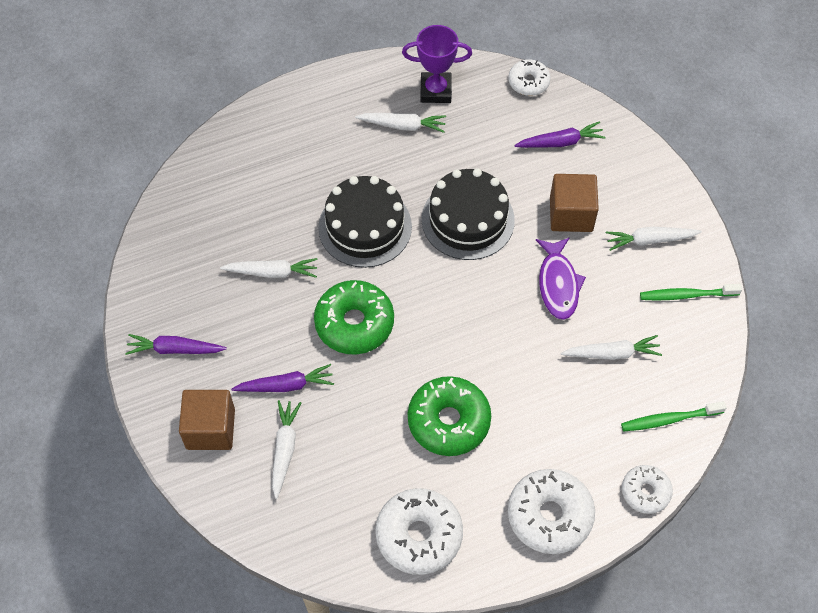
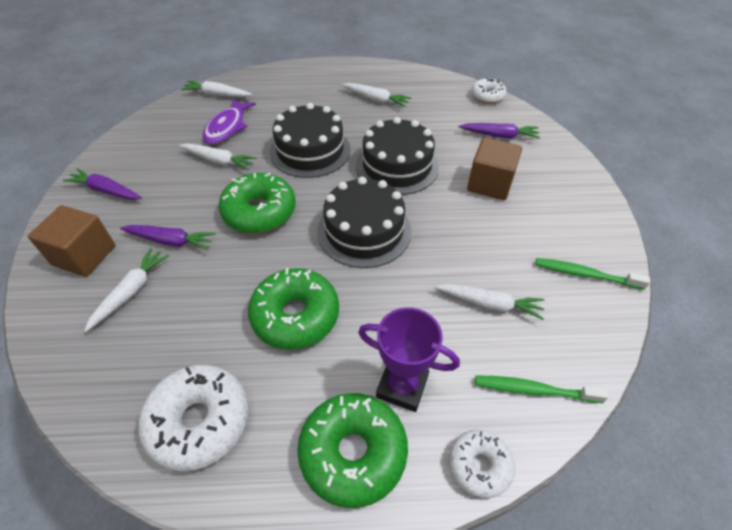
camera: 20 degrees right, 10 degrees down
(435, 91) = (412, 86): purple trophy -> purple trophy (402, 386)
(469, 312) = (364, 231): none -> black cake
(549, 515) = (353, 452): white donut -> green donut
(558, 284) = (457, 231): purple fish -> purple fish (227, 127)
(650, 240) = (559, 220): white carrot -> white carrot (217, 95)

